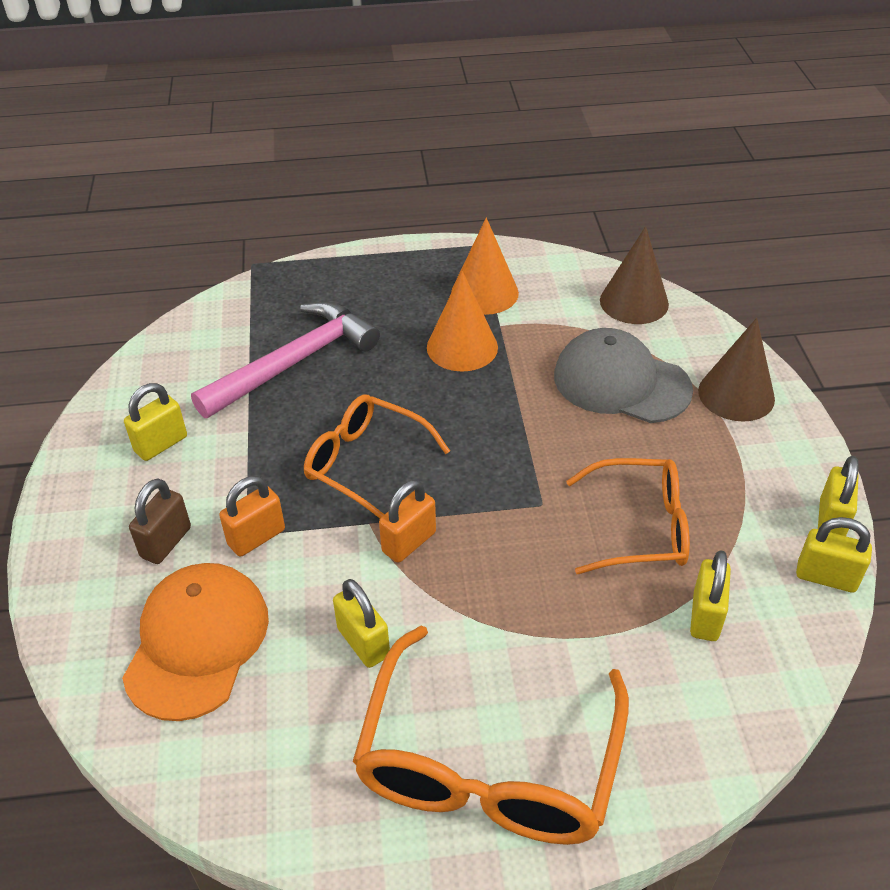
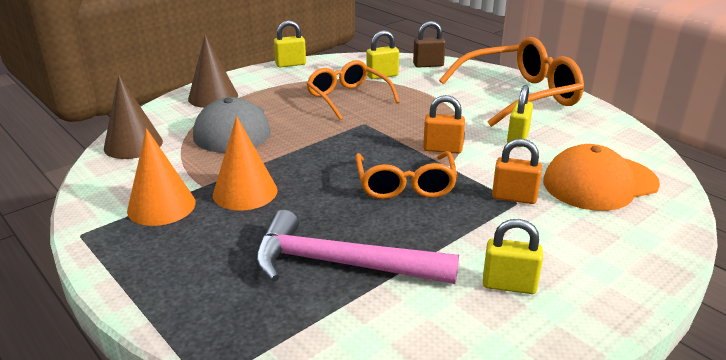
camera: 125 degrees left, 15 degrees down
(166, 542) = (571, 229): brown padlock -> brown padlock (428, 65)
(826, 577) = (327, 60): yellow padlock -> none

